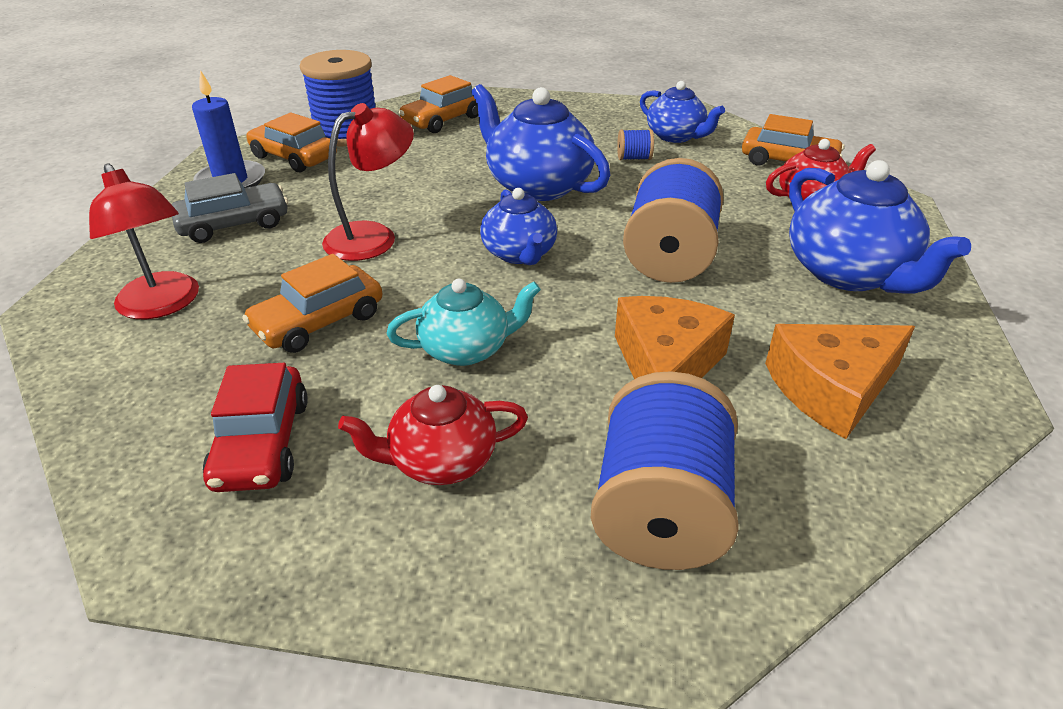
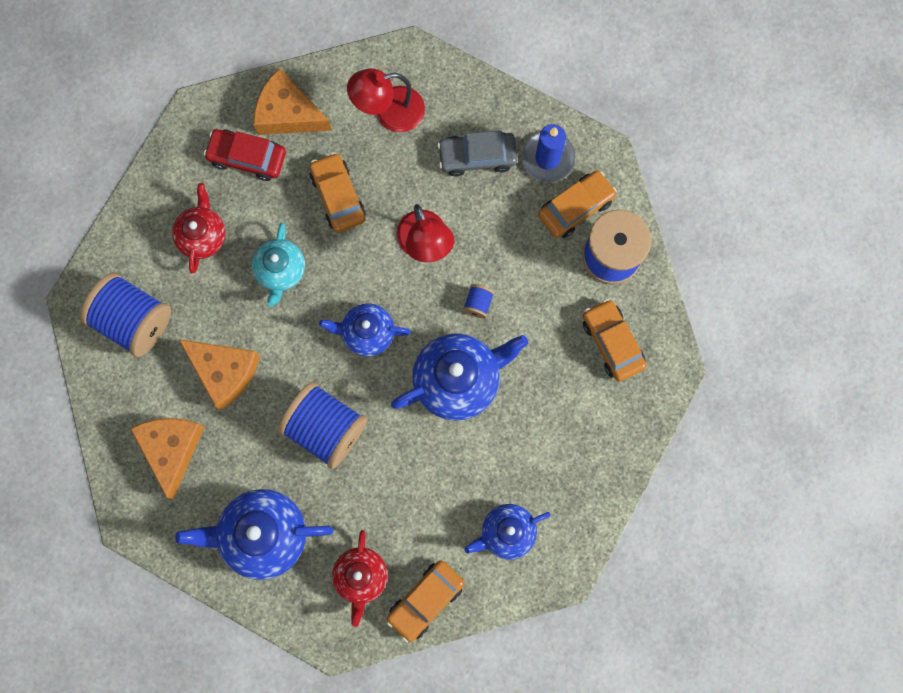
camera: 110 degrees right, 40 degrees up
(162, 413) = (288, 113): none -> orange cheese
(234, 224) = (477, 157): grey car -> grey car turned 90 degrees clockwise
(634, 158) = (477, 475): blue spool -> blue spool (478, 303)

